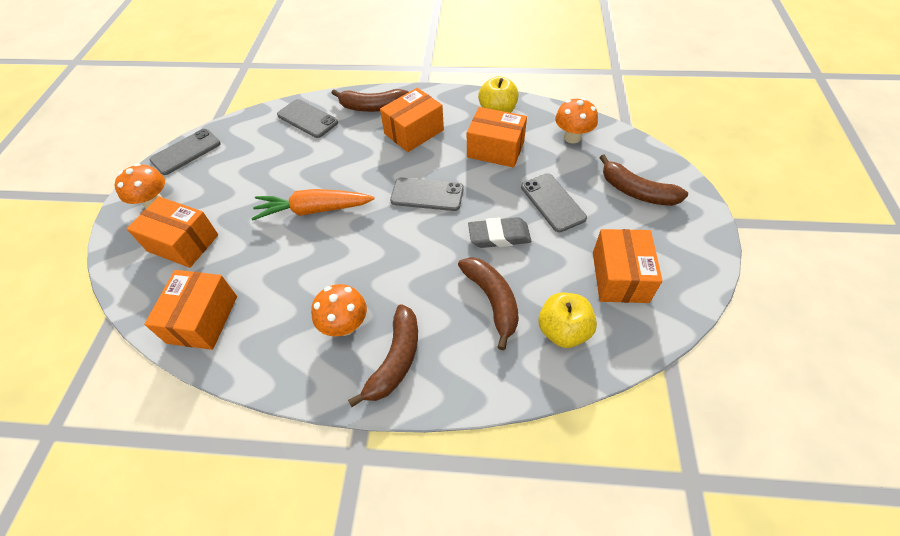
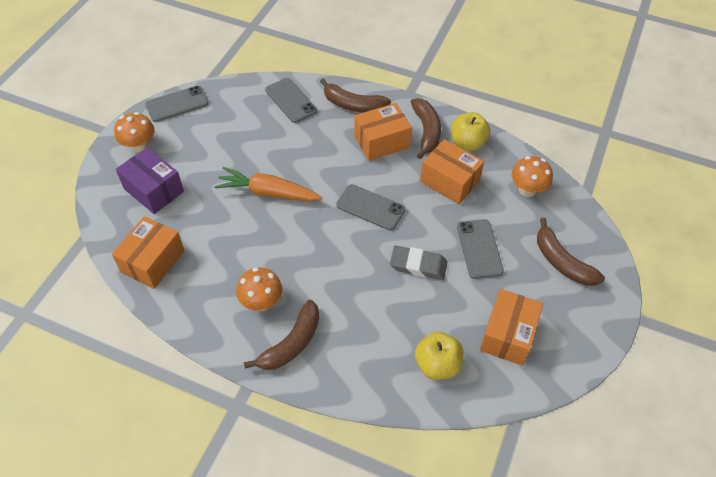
camera: 15 degrees right, 0 degrees up
(183, 243) = (154, 190): orange box -> purple box
(492, 300) = (389, 320): brown banana -> brown banana (426, 131)

